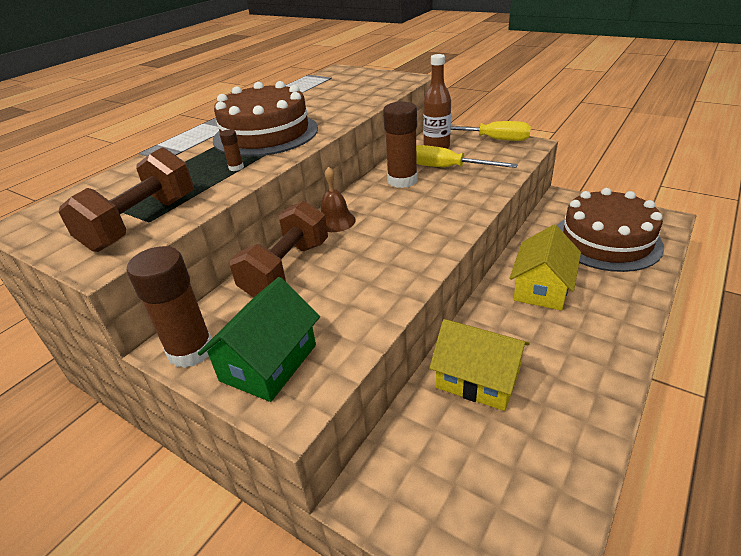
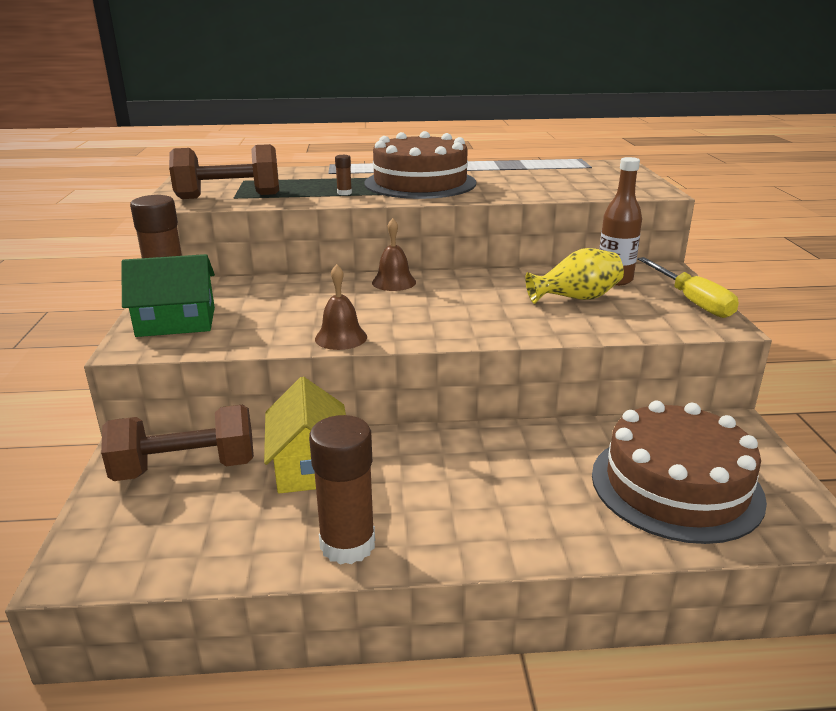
camera: 50 degrees right, 10 degrees down
(286, 269) = (298, 289): brown dumbbell -> brown dumbbell (186, 468)
(402, 180) = (511, 285): brown glue stick -> brown glue stick (347, 544)
(408, 277) = (341, 337): none -> brown bell
(448, 168) = (576, 298): yellow screwdriver -> yellow vase
(541, 288) = (504, 462): yellow house -> none

